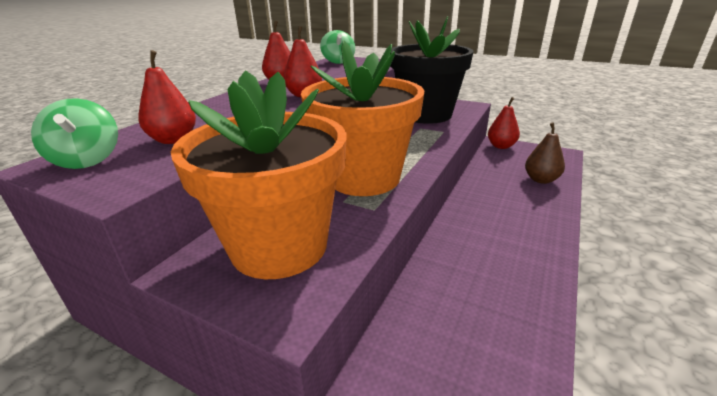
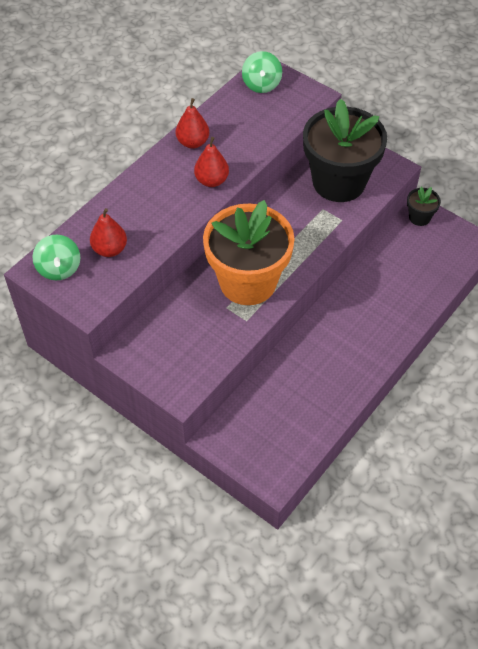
camera: 10 degrees right, 25 degrees up
(279, 246) = (178, 345): orange flower pot -> none
(501, 146) = (419, 217): red pear -> black flower pot
(541, 180) = (424, 279): brown pear -> none

